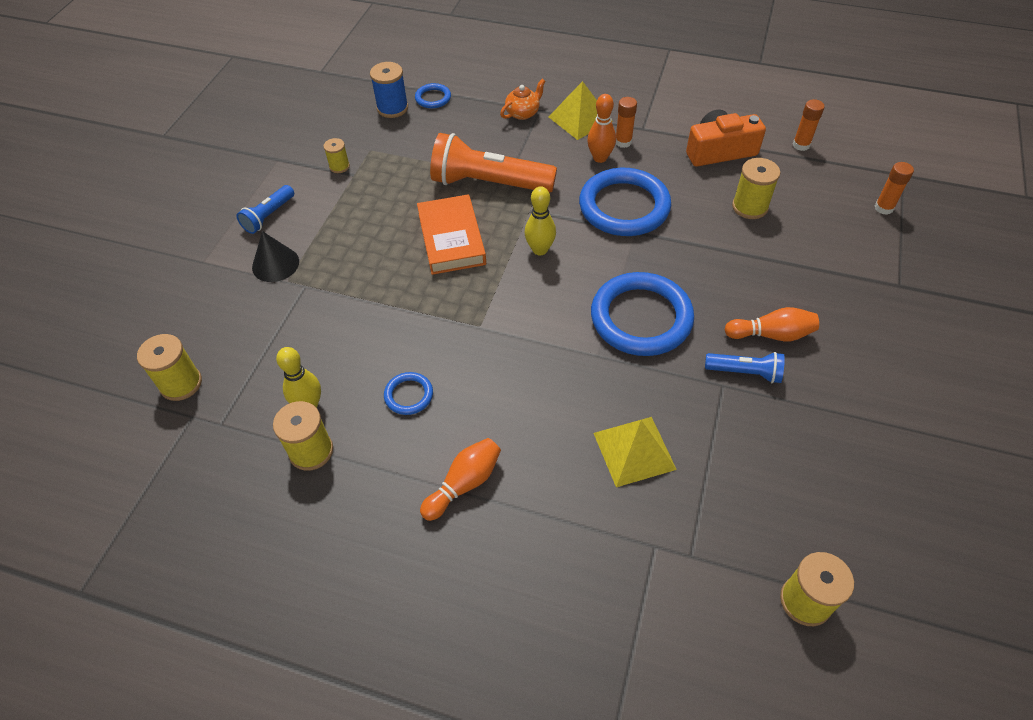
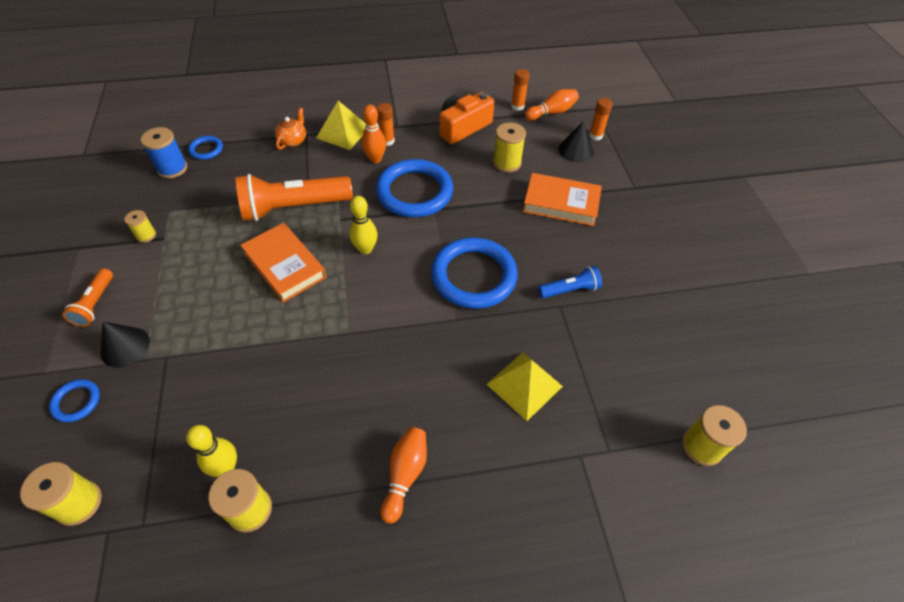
camera: 30 degrees left, 0 degrees up
(268, 216) = (95, 304): blue flashlight -> orange flashlight
(409, 395) = (316, 417): blue ring -> blue ring (76, 402)
(771, 334) = (572, 254): orange bowling pin -> orange bowling pin (552, 112)
(790, 273) = (561, 203): none -> orange book
(846, 218) = (576, 150): none -> black cone

